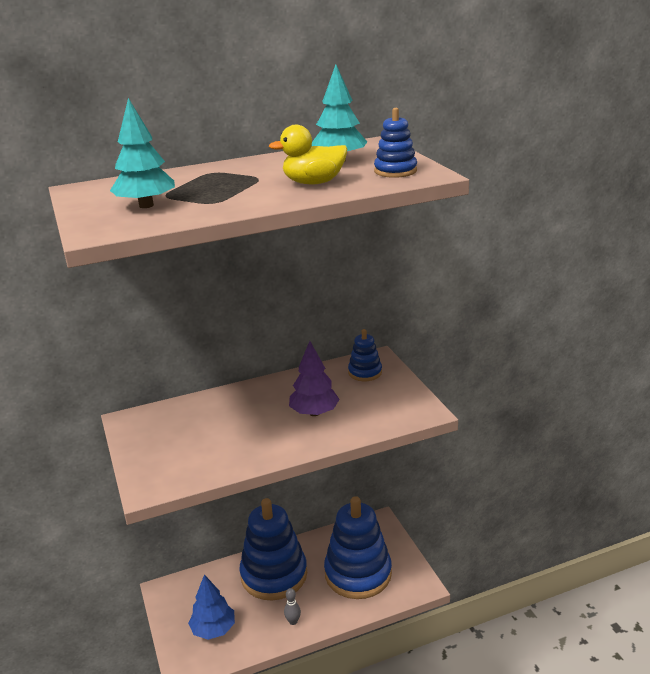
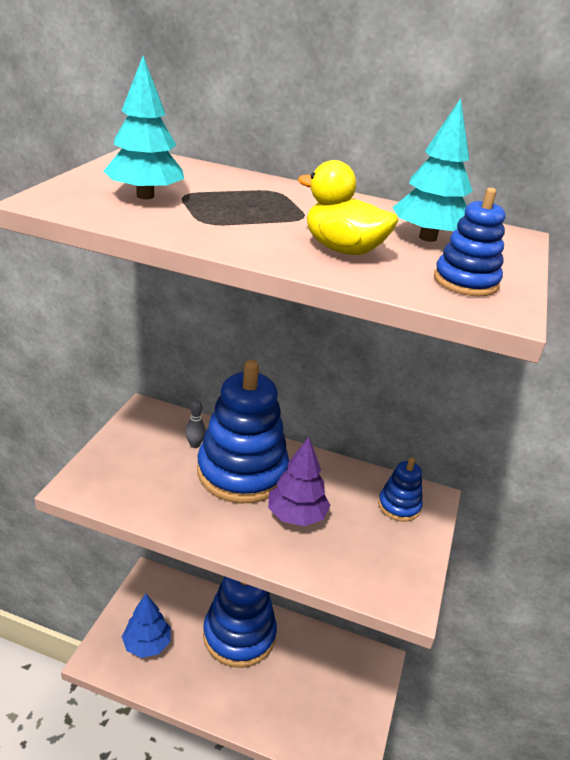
camera: 35 degrees right, 5 degrees up
(293, 621) = (210, 694): grey bowling pin -> grey bowling pin (195, 445)
(358, 573) = (308, 697): blue stacking toy -> blue stacking toy (242, 472)

